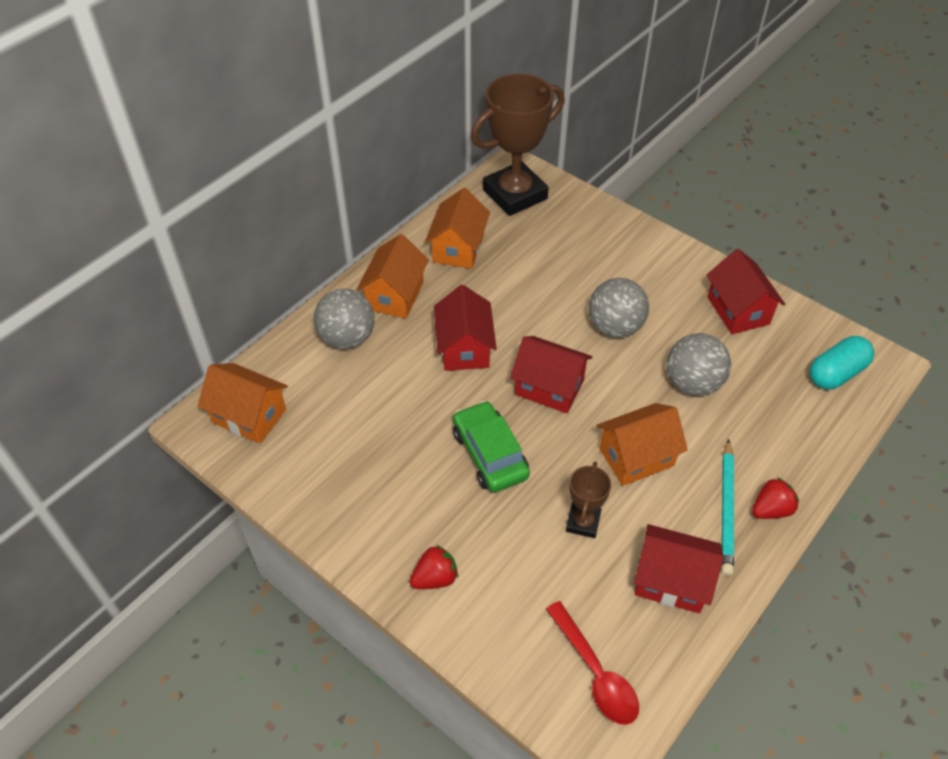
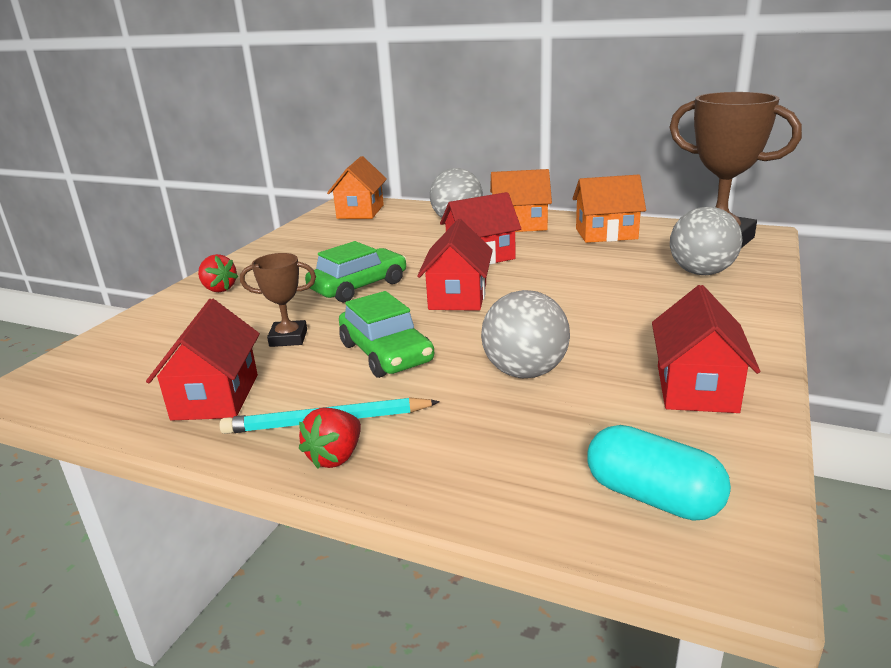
camera: 75 degrees right, 25 degrees down
(595, 672) = (107, 370): red spoon -> none
(615, 327) = (575, 314): grey ball -> grey ball (701, 272)
(636, 457) = (386, 353): orange house -> green car
(738, 310) = (696, 388): red house -> red house turned 45 degrees counterclockwise
(771, 509) = (335, 457): red strawberry -> red strawberry turned 75 degrees clockwise

